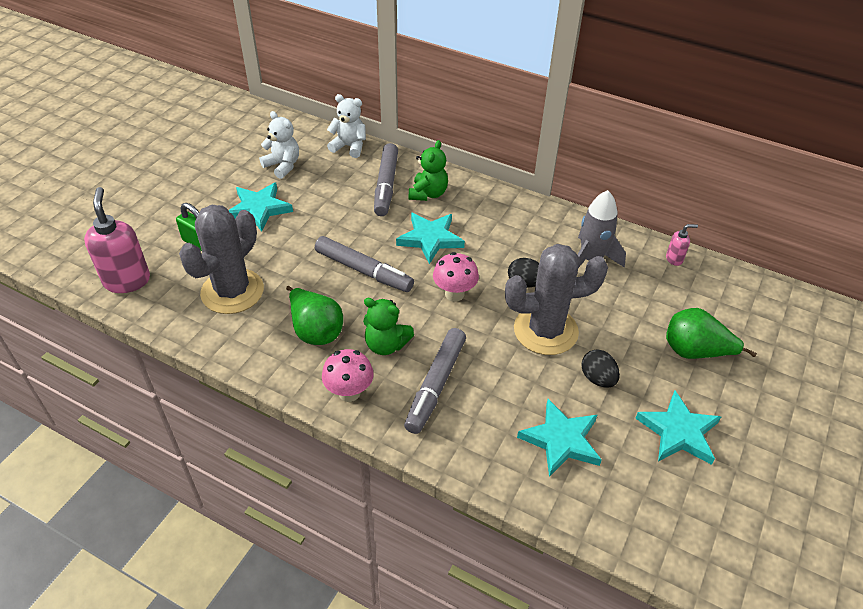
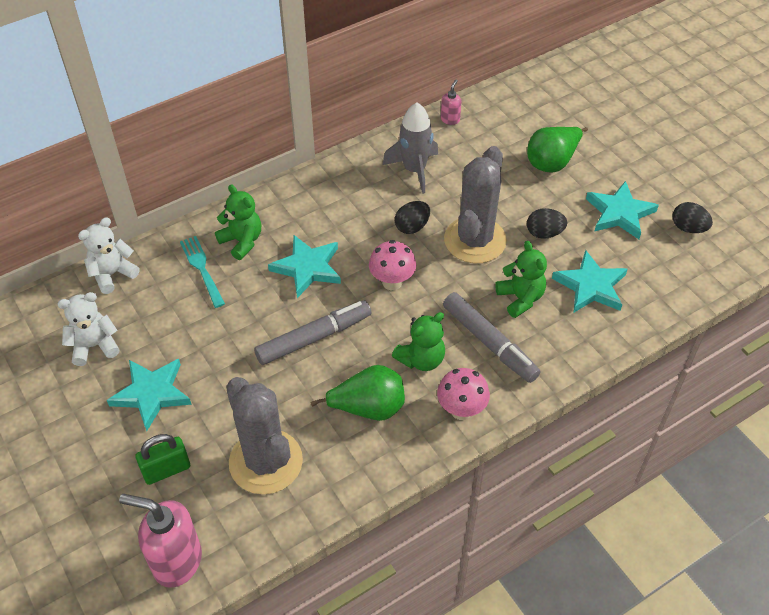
camera: 60 degrees left, 5 degrees up
(386, 185) = (202, 269): grey marker -> turquoise fork
(503, 389) = (520, 298): none -> green teddy bear
(714, 503) = (688, 228): none -> black egg

